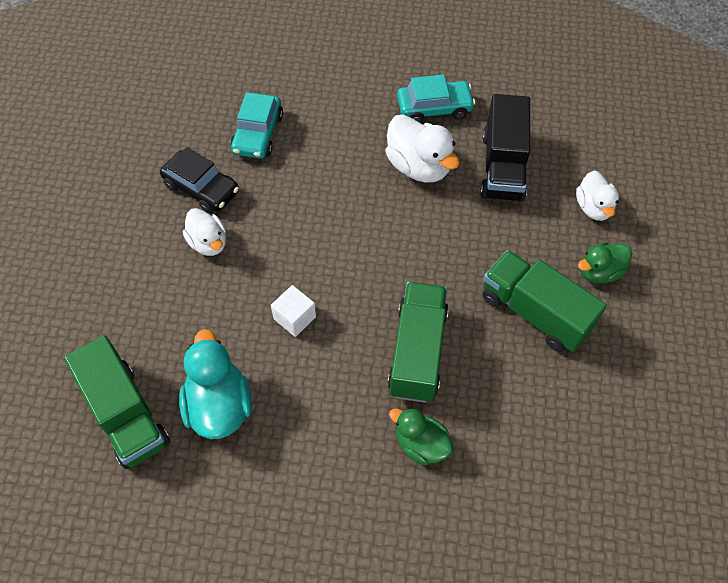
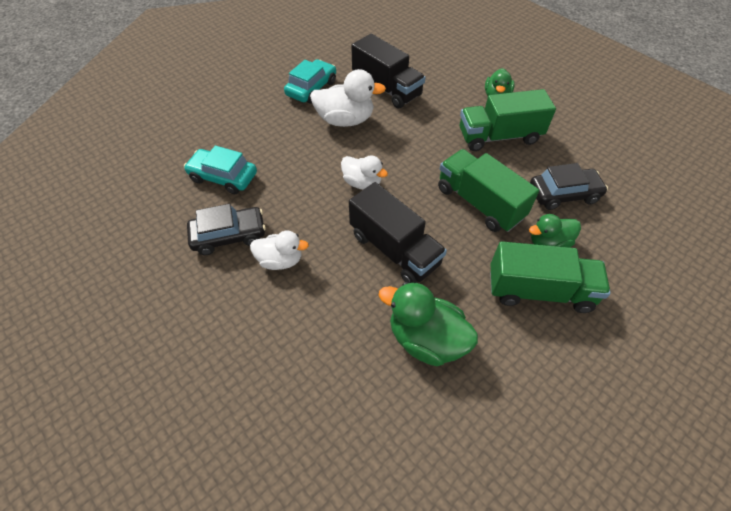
camera: 50 degrees left, 5 degrees down
(126, 414) = (379, 411): green truck -> green truck (539, 290)
(219, 405) = (426, 339): turquoise duck -> green duck
(258, 134) = (223, 177): turquoise car -> turquoise car turned 150 degrees clockwise
(294, 318) = (394, 249): white cube -> black truck
(506, 423) = (563, 194): none -> black car
(593, 207) = (453, 74): white duck -> white duck (362, 183)

